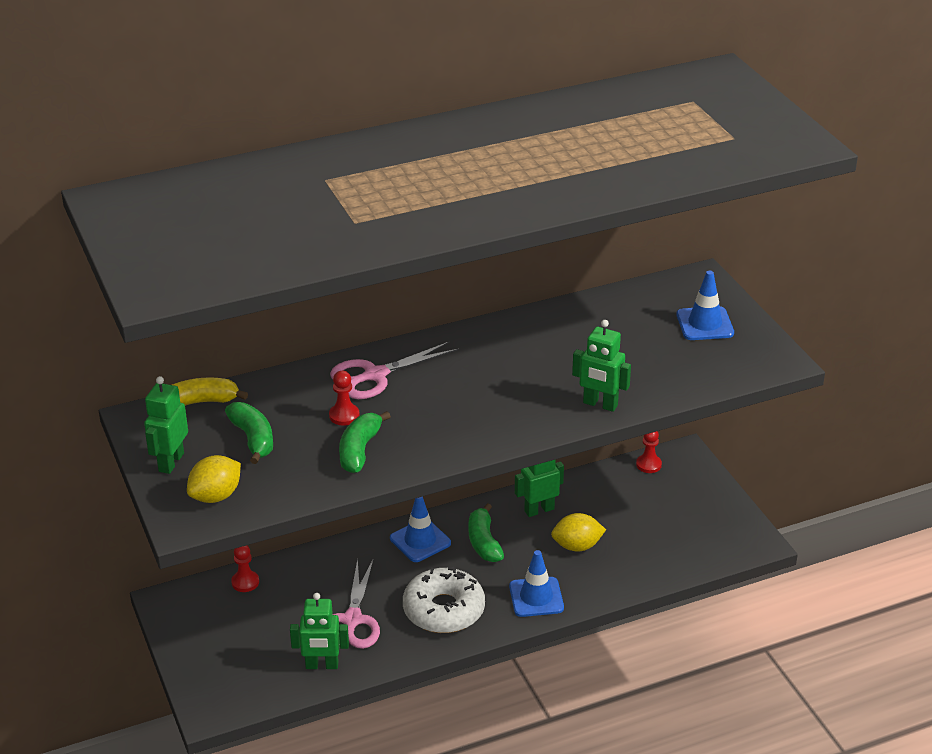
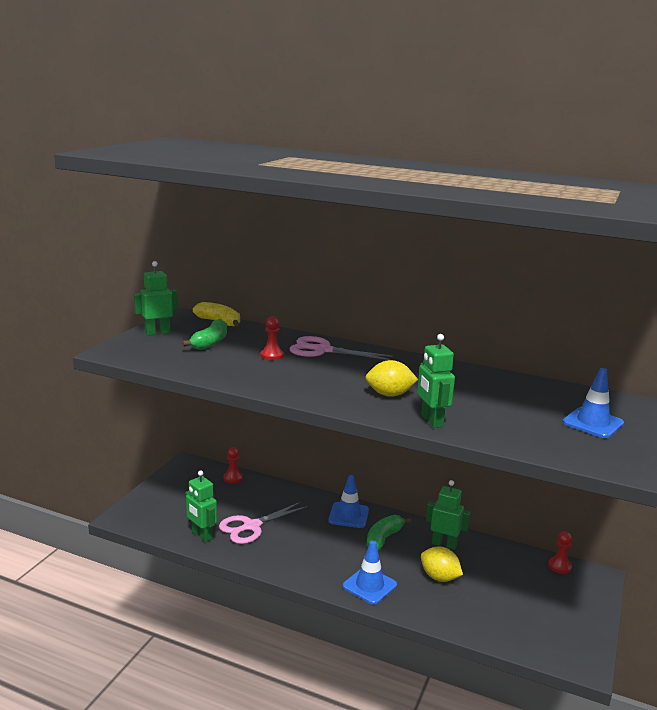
camera: 45 degrees right, 15 degrees down
(216, 496) = (145, 351): yellow lemon -> yellow lemon (389, 394)
(359, 450) = (247, 370): green banana -> none
(444, 610) = (306, 554): white donut -> none

